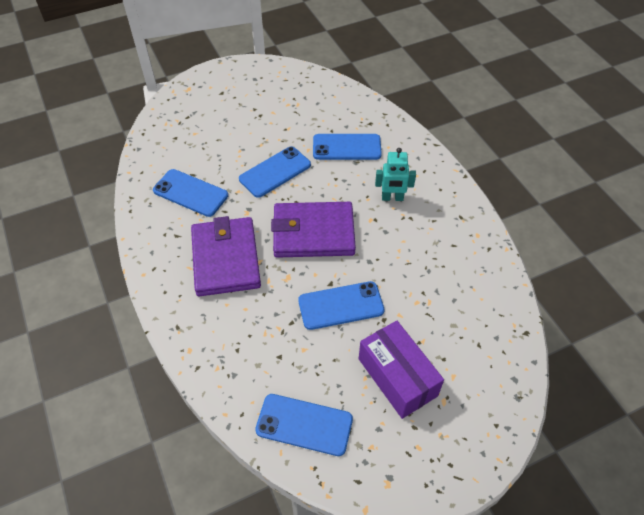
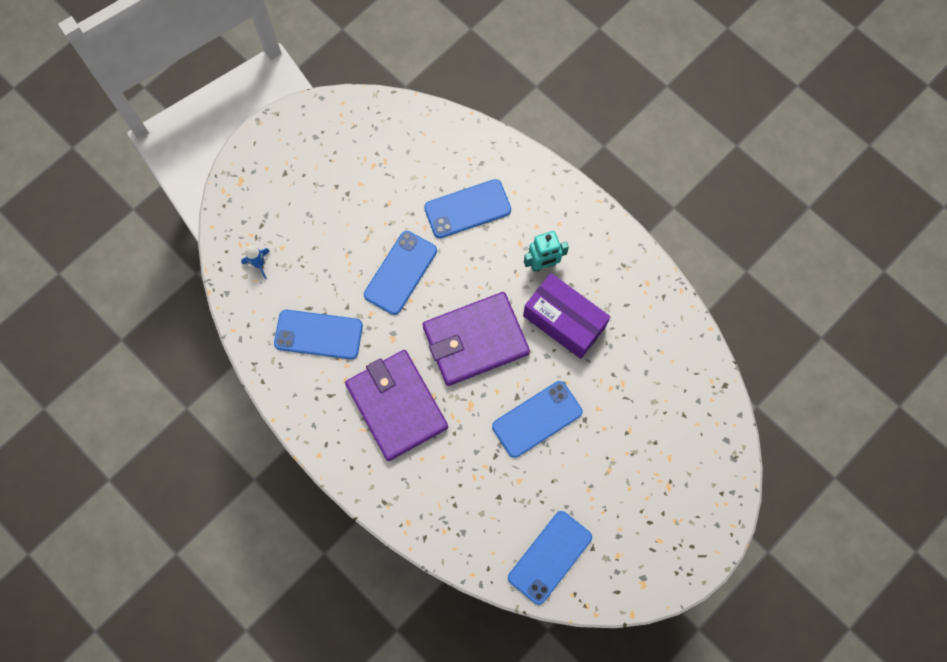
camera: 20 degrees left, 20 degrees up
(172, 138) = (259, 264): none -> blue rocket
(304, 424) = (549, 557): blue phone -> blue phone turned 45 degrees counterclockwise
(397, 377) = (618, 478): purple box -> purple box (564, 321)

